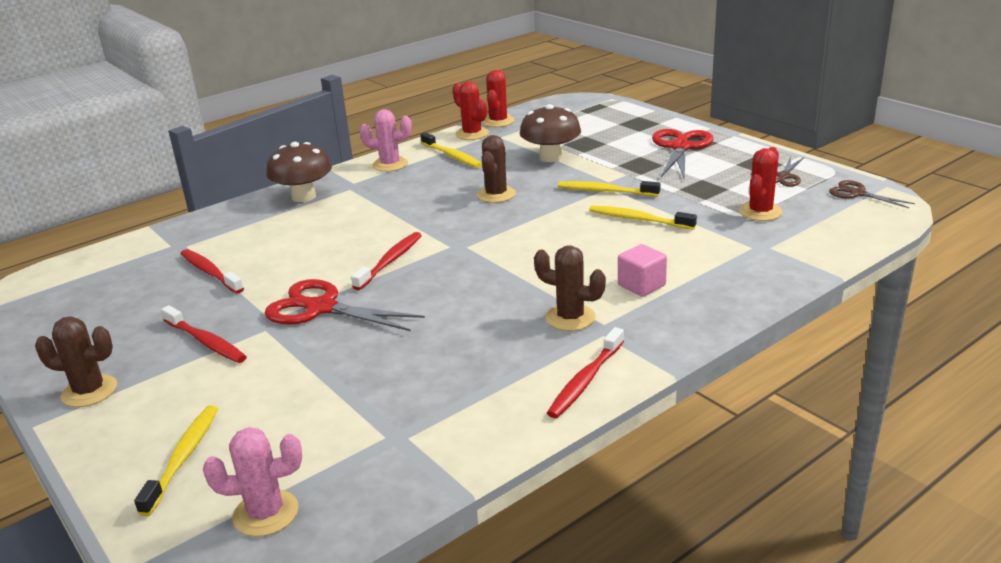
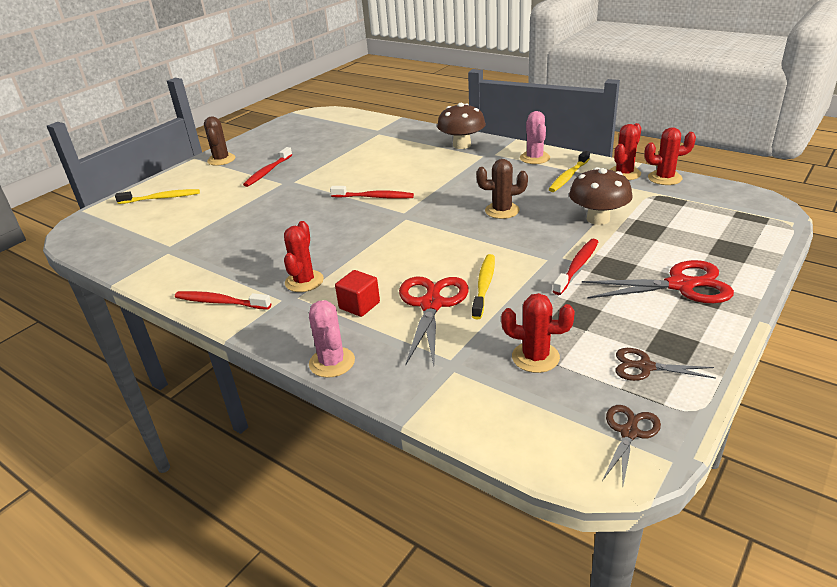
camera: 75 degrees right, 5 degrees up
(210, 272) = (346, 149): red toothbrush -> red toothbrush (577, 266)
(266, 513) = (112, 231): pink cactus -> pink cactus (332, 362)
(321, 308) = (308, 192): red scissors -> red scissors (431, 305)
(570, 318) = (304, 281): brown cactus -> red cactus
(605, 191) = (537, 259): yellow toothbrush -> none
(641, 285) = (359, 305): pink cube -> red cube

